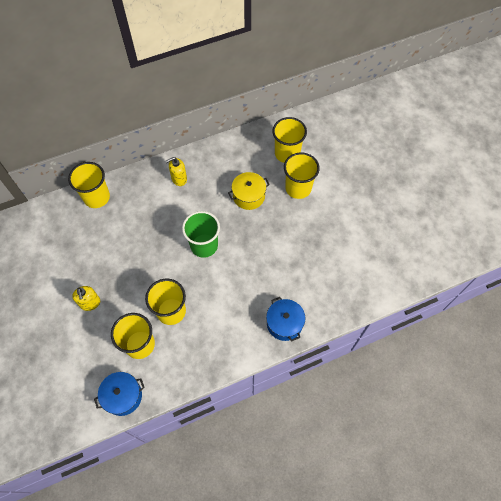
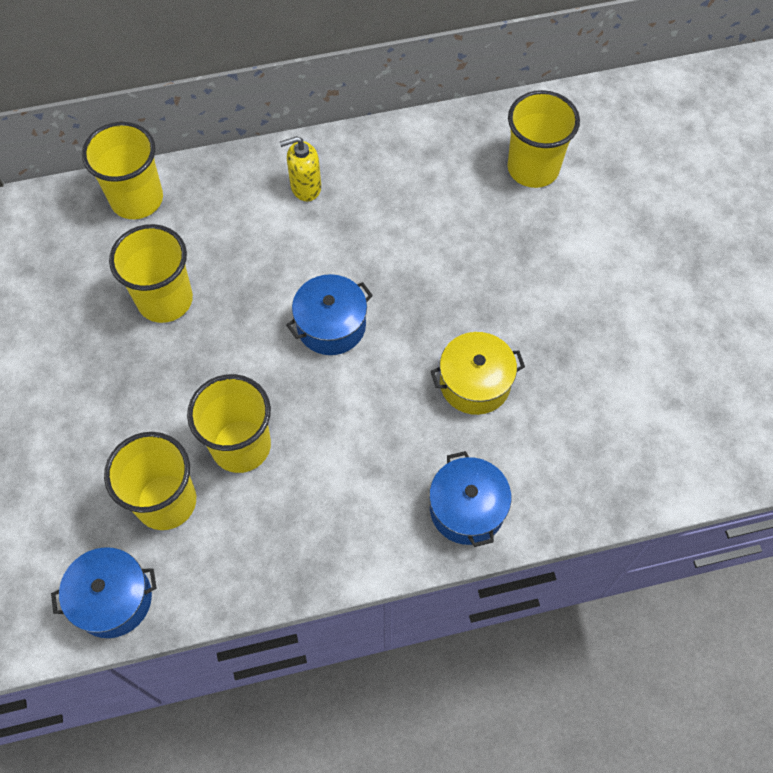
camera: 10 degrees right, 0 degrees up
(90, 303) = (84, 403): yellow soap dispenser -> none
(204, 245) = (331, 325): green cup -> blue pot
(249, 196) = (439, 241): yellow pot -> yellow pot (475, 383)
(298, 188) = (543, 240): yellow cup -> yellow cup (165, 300)

